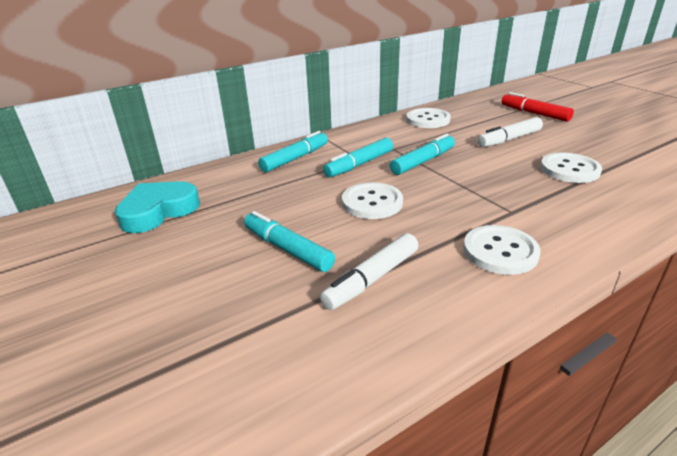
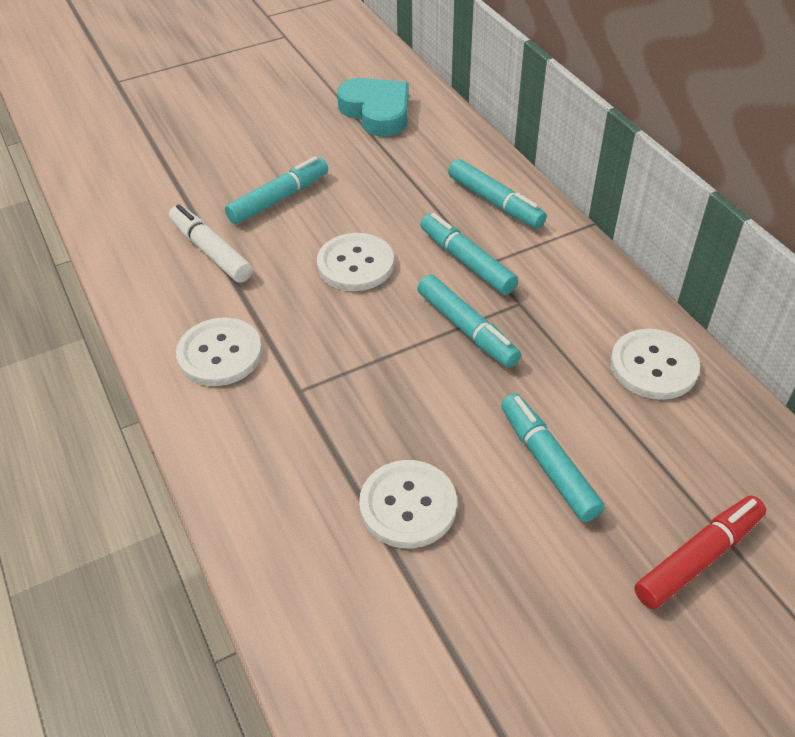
camera: 95 degrees right, 15 degrees up
(509, 139) = (548, 463): white marker -> turquoise marker

